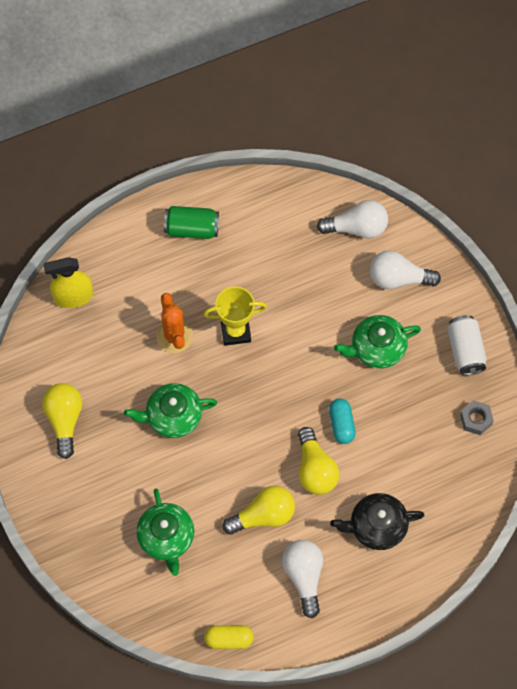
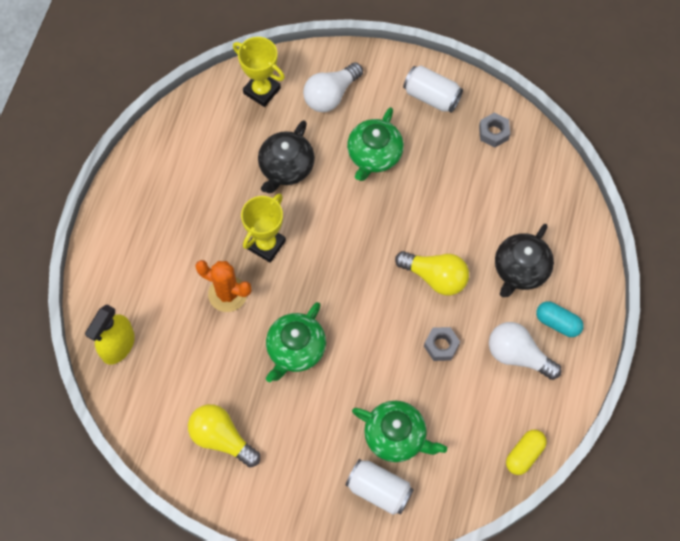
camera: 50 degrees left, 0 degrees up
(116, 557) = (379, 490): none -> white can
(192, 229) = (147, 208): green can -> none
(263, 515) = (441, 346): yellow light bulb -> grey nut
(309, 295) = (286, 167): none -> black teapot
(341, 424) = (414, 229): turquoise capsule -> turquoise capsule (557, 323)
(357, 228) = (262, 91): white light bulb -> yellow trophy

